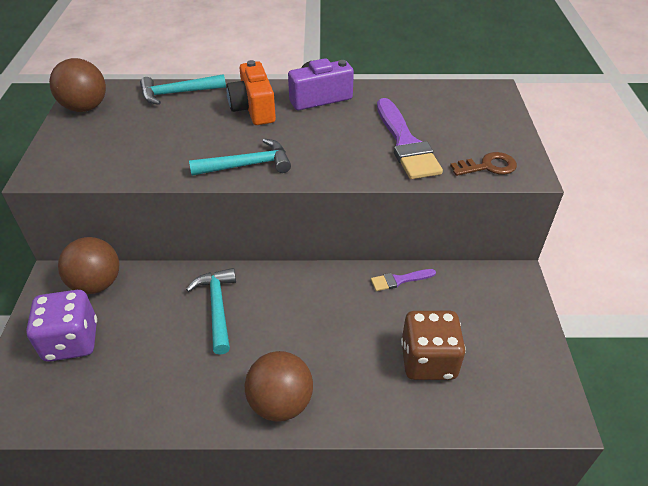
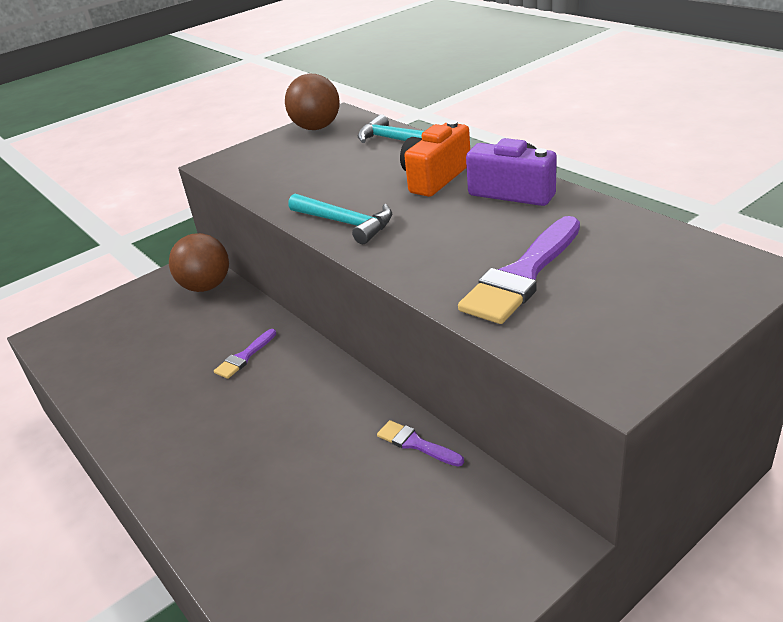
camera: 55 degrees right, 10 degrees down
(71, 341) = (138, 316): purple dice -> none
(217, 307) = (244, 357): turquoise hammer -> purple brush
(280, 403) = (170, 463): brown ball -> none
(428, 360) = (320, 536): brown dice -> none
(488, 166) = (575, 348): brown key -> none

